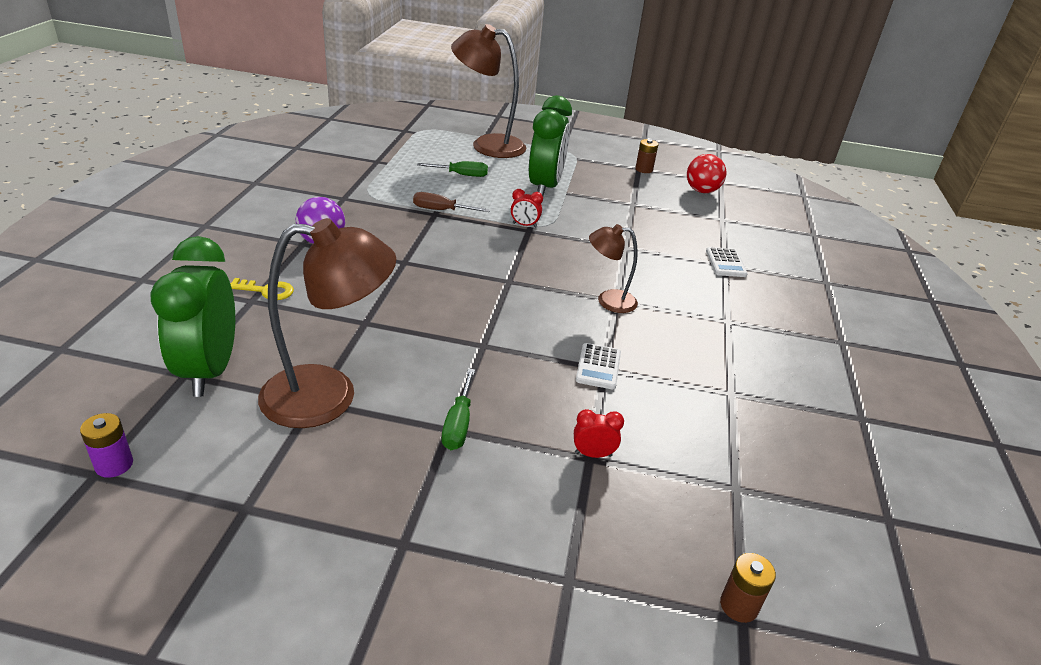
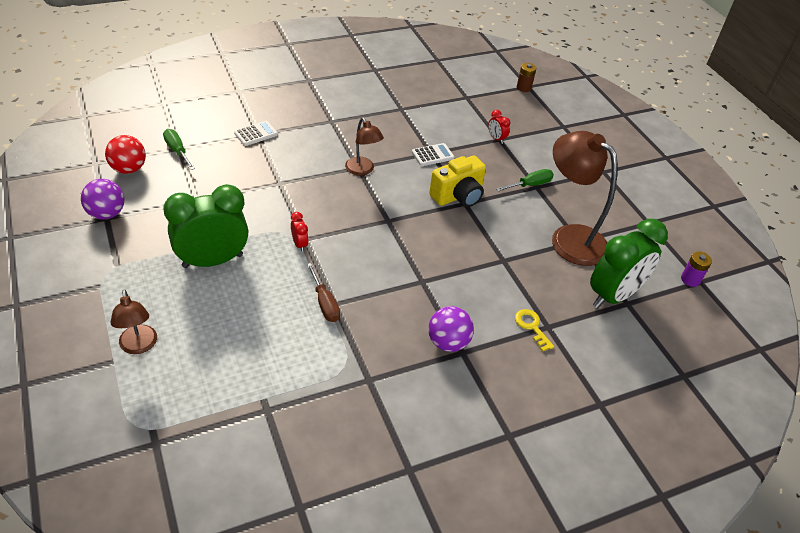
camera: 125 degrees left, 10 degrees up
(461, 175) = (239, 327): green screwdriver -> green screwdriver (177, 151)
(487, 145) = (139, 346): brown lamp -> brown lamp, size x0.54
(499, 346) = (458, 196): none -> yellow camera
(644, 169) = (106, 214): brown battery -> purple ball

